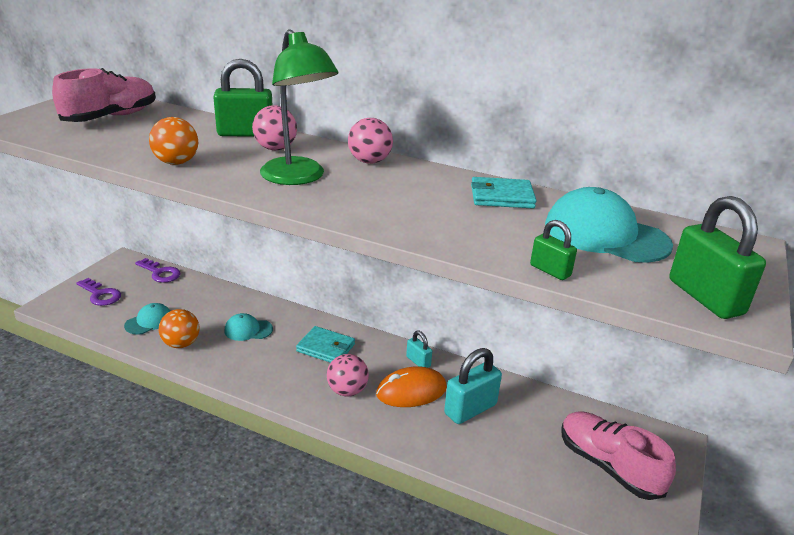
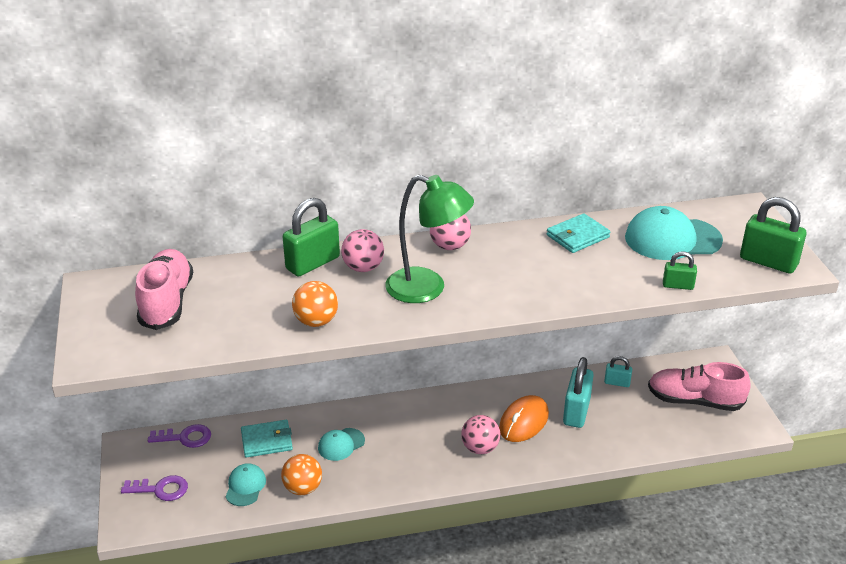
camera: 35 degrees left, 5 degrees up
(325, 348) = (422, 424): turquoise wallet -> turquoise wallet (266, 441)
(418, 361) = (502, 395): turquoise padlock -> turquoise padlock (617, 383)

